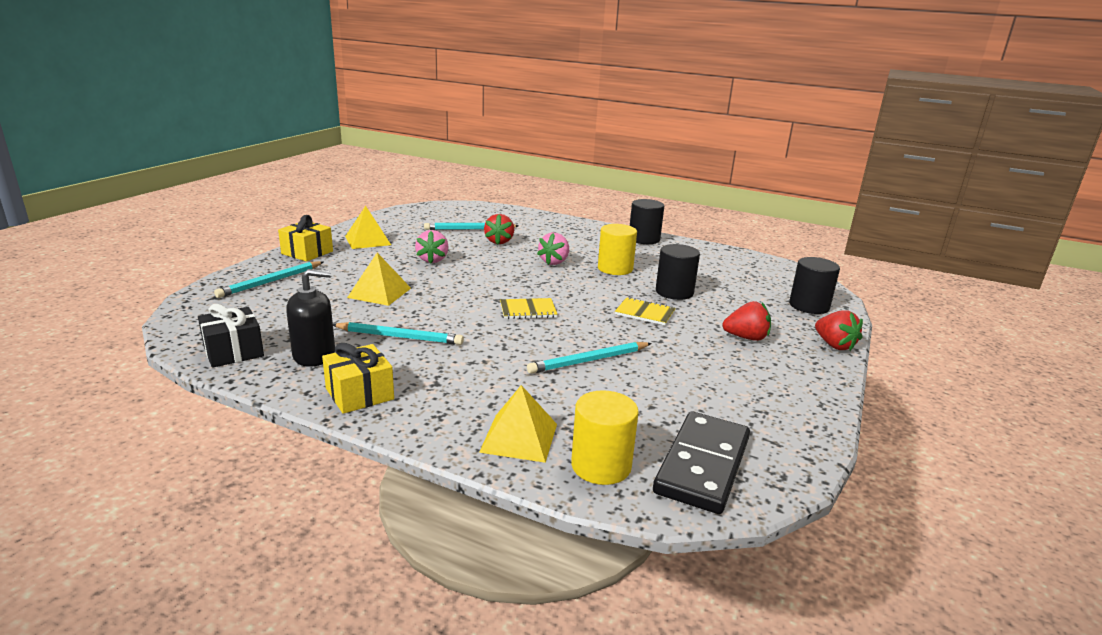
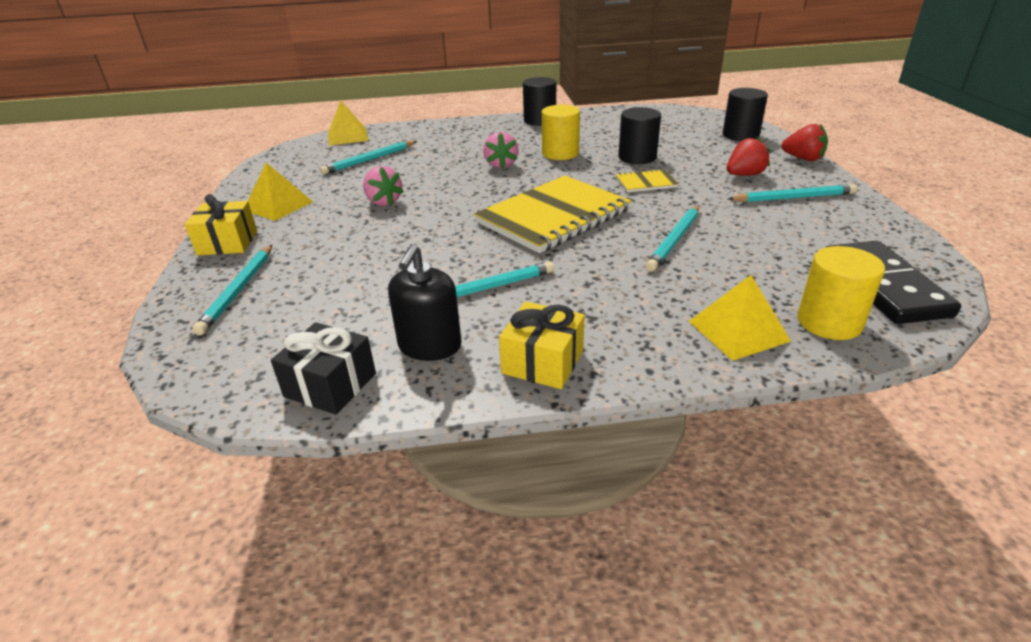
camera: 30 degrees left, 10 degrees up
(314, 355) = (430, 346): black soap dispenser -> black soap dispenser turned 150 degrees clockwise
(379, 293) = (386, 254): yellow pyramid -> yellow pyramid (348, 136)
(499, 241) = (419, 162): red strawberry -> none
(528, 310) = (553, 216): yellow notebook -> yellow notebook, size x2.23
(757, 371) = (793, 198): none -> turquoise pencil

